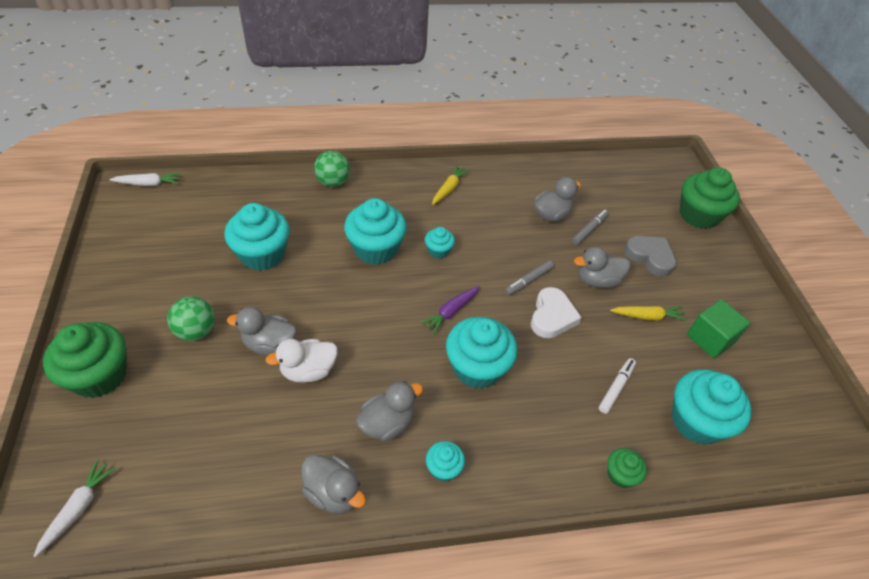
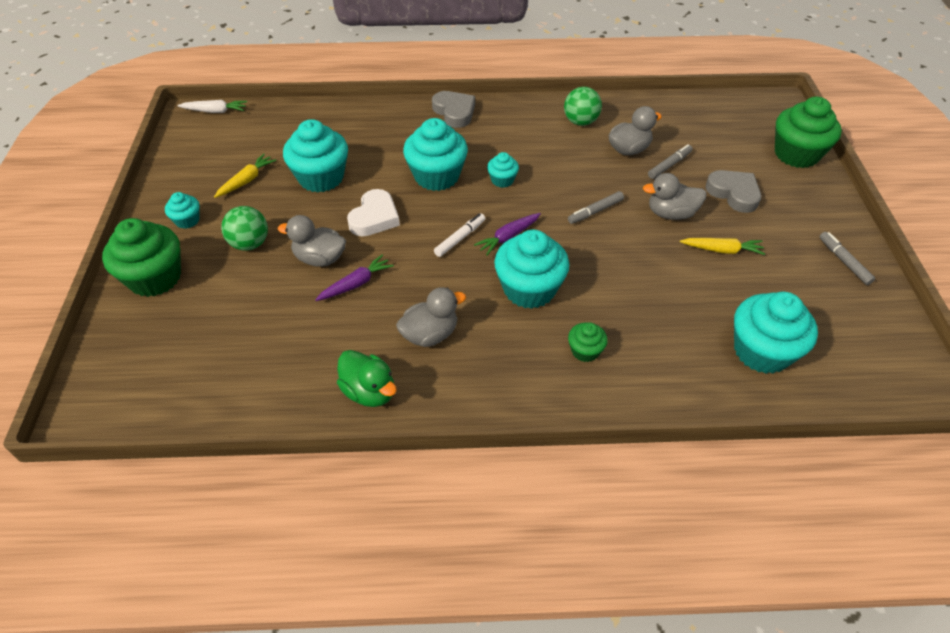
camera: 10 degrees right, 0 degrees up
(78, 508) = (127, 388): white carrot -> none
(308, 371) = (356, 284): white duck -> purple carrot
(333, 182) = (399, 113): green ball -> green ball (580, 122)
(333, 492) = (369, 391): grey duck -> green duck
(385, 179) = (454, 112): none -> grey heart
(443, 468) = (483, 377): turquoise cupcake -> turquoise cupcake (187, 220)
(449, 189) = (521, 122): yellow carrot -> yellow carrot (246, 180)
(552, 316) = (616, 246): white heart -> white heart (374, 217)
(616, 388) = (676, 315): white marker -> white marker (460, 238)
(620, 475) = (669, 395): green cupcake -> green cupcake (585, 351)
(710, 339) = (790, 274): green cube -> none
(754, 323) = (844, 261): none -> grey marker

